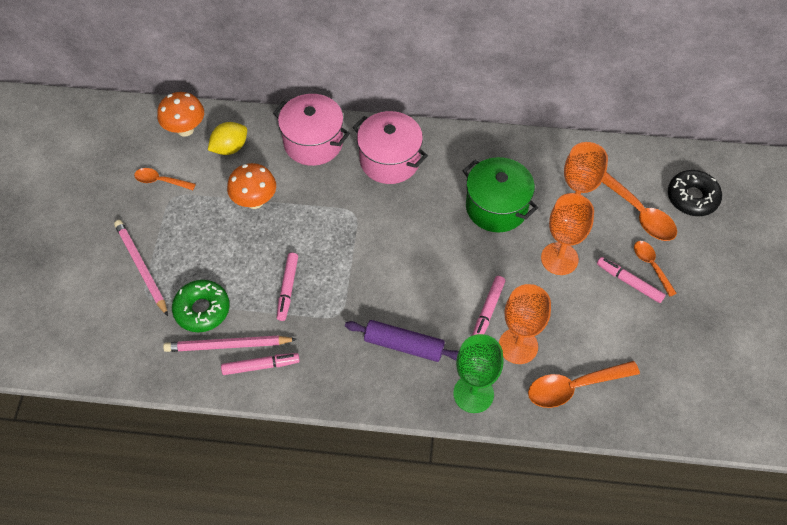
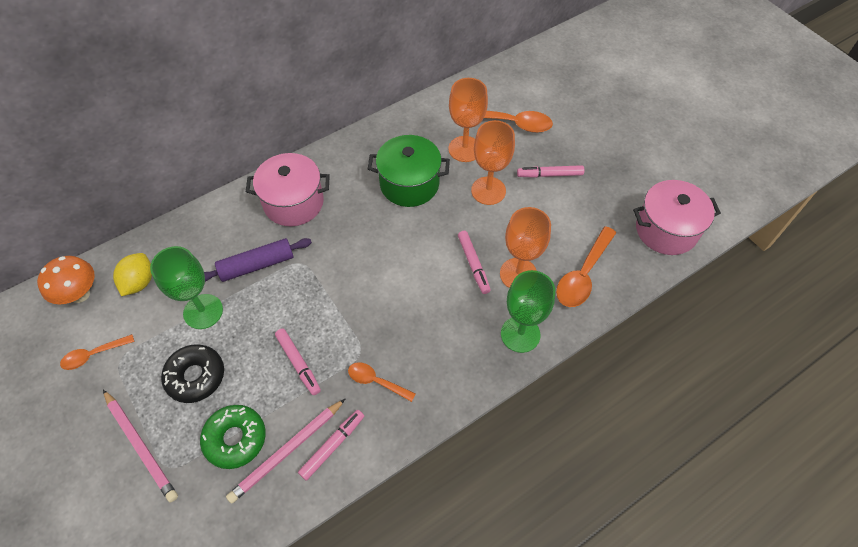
camera: 40 degrees left, 0 degrees up
(141, 268) = (141, 446): pink pencil -> pink pencil turned 150 degrees counterclockwise
(255, 201) = (203, 311): orange mushroom -> green goblet
(313, 142) = (214, 229): pink pot -> pink pot (666, 230)
(404, 345) = (435, 337): purple rolling pin -> purple rolling pin (257, 265)
(651, 265) = (553, 153): orange spoon -> orange spoon (376, 381)
(692, 197) = (535, 91): black donut -> black donut (195, 376)

